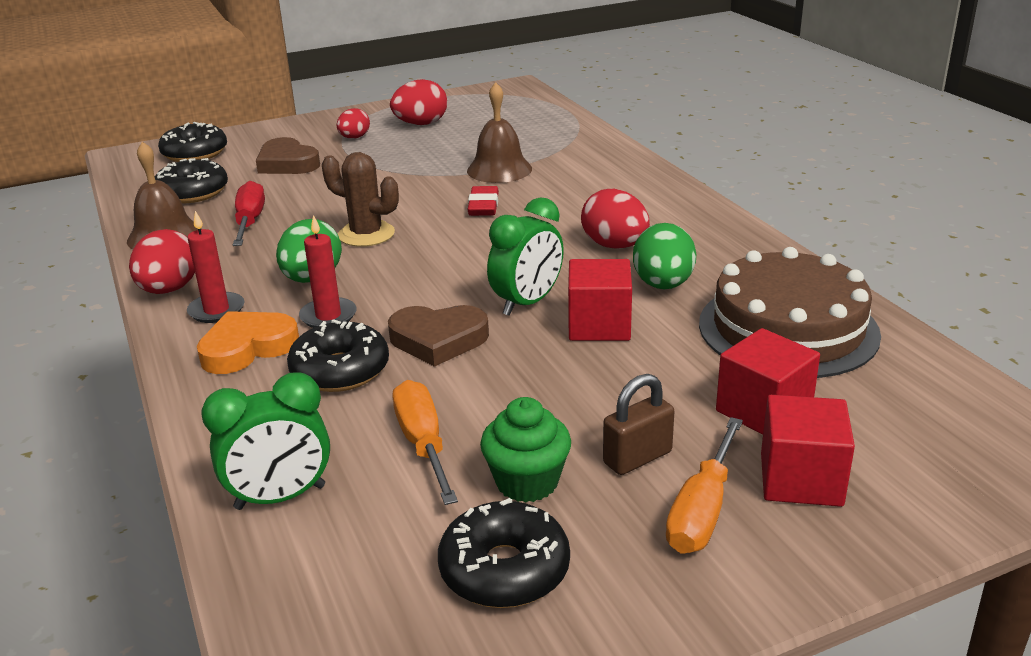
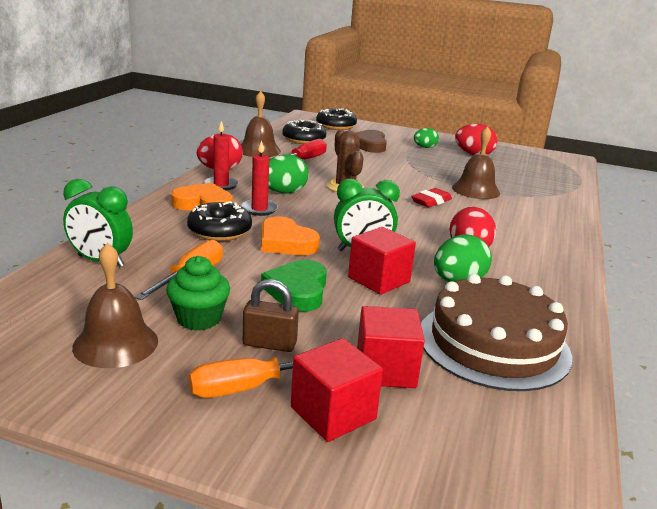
camera: 40 degrees right, 5 degrees down
(354, 138) = (425, 147): red egg -> green egg
(438, 340) = (286, 243): brown heart -> orange heart
(504, 570) = (115, 343): black donut -> brown bell
(554, 386) = (297, 290): none -> green heart

